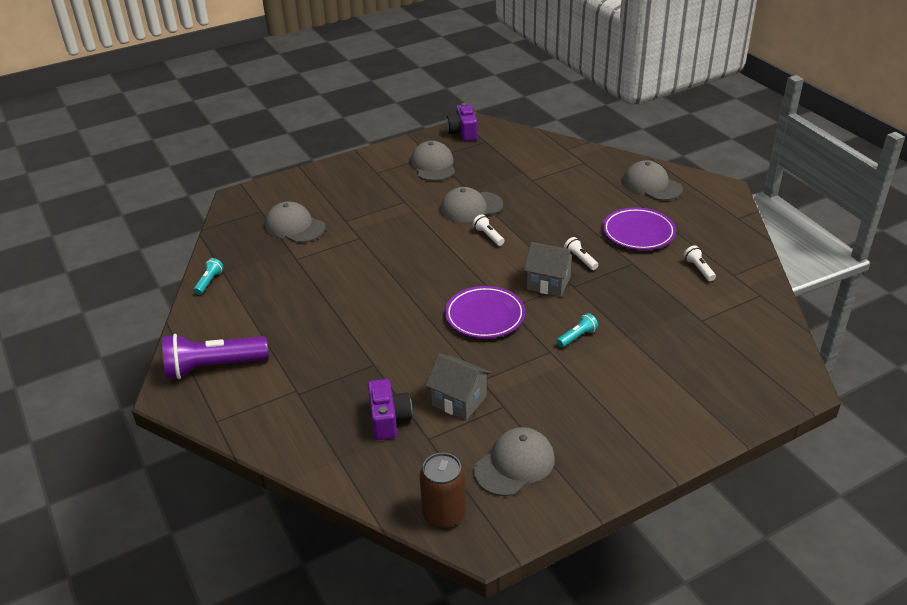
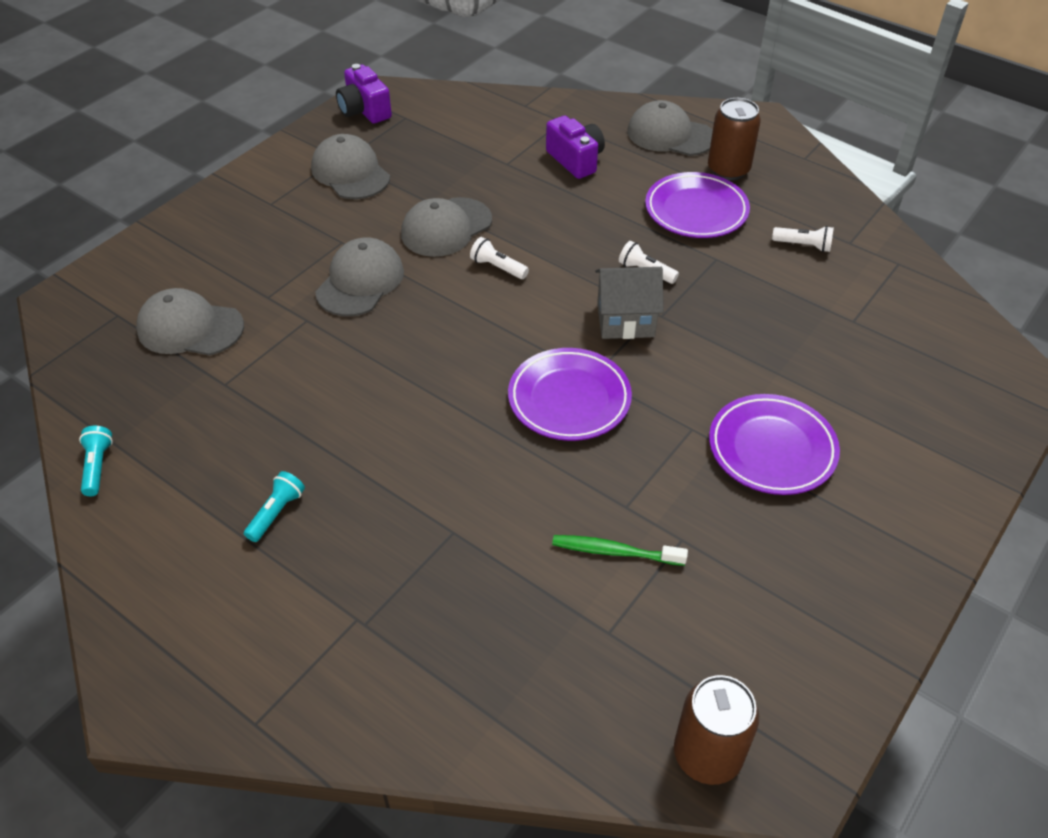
camera: 25 degrees left, 10 degrees up
(213, 367) = (193, 623): purple flashlight -> none
(389, 420) = (532, 621): purple camera -> purple camera (575, 160)
(459, 401) = (615, 552): grey house -> green toothbrush
(514, 464) = (754, 631): grey cap -> grey cap (360, 281)
(577, 337) = (714, 394): turquoise flashlight -> turquoise flashlight (276, 513)
(593, 376) = (772, 449): none -> purple plate
(678, 214) = (728, 170): none -> brown can
(698, 269) = (803, 245): white flashlight -> white flashlight turned 150 degrees clockwise

